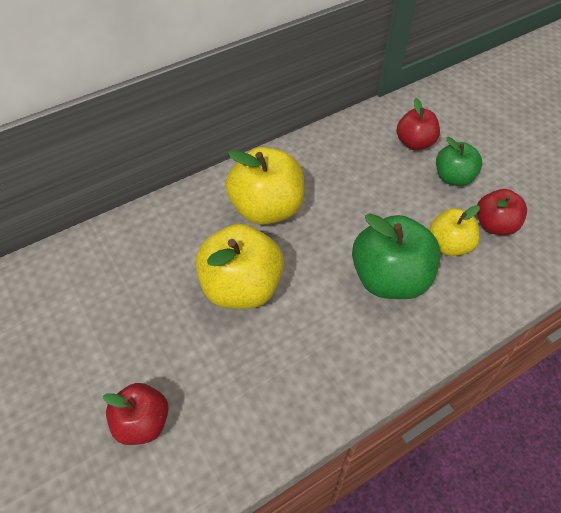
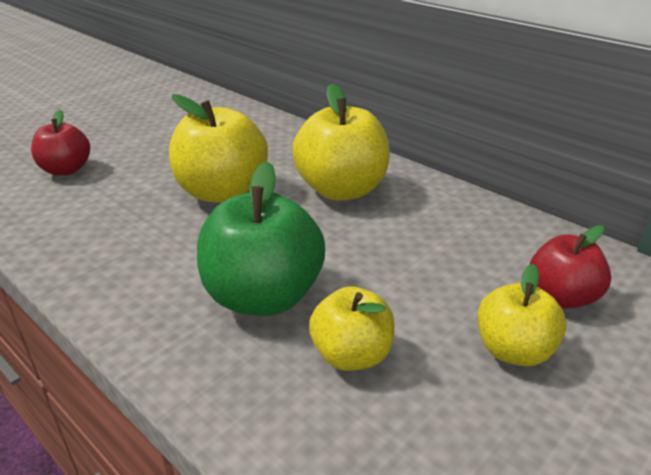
camera: 75 degrees right, 20 degrees down
(453, 178) = (513, 350): green apple -> yellow apple
(494, 225) = (428, 416): red apple -> none

